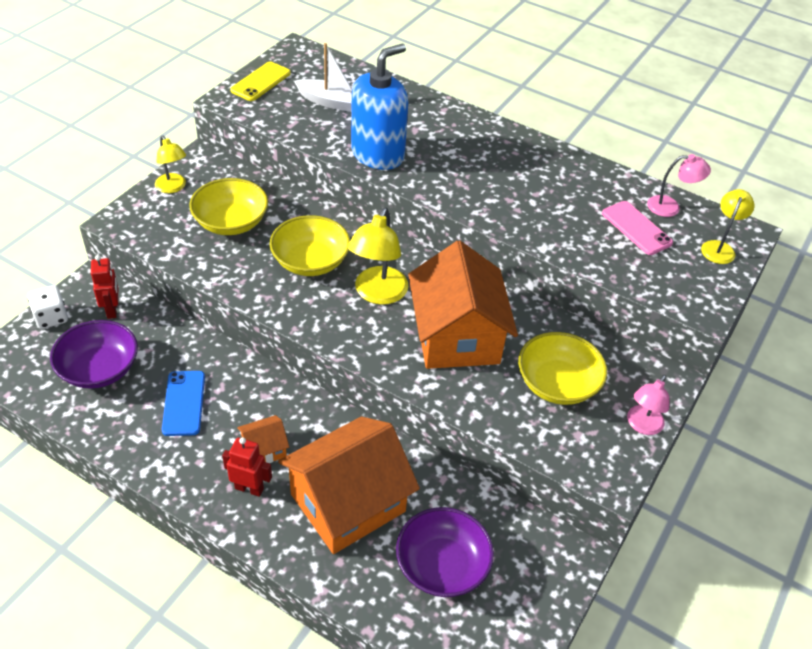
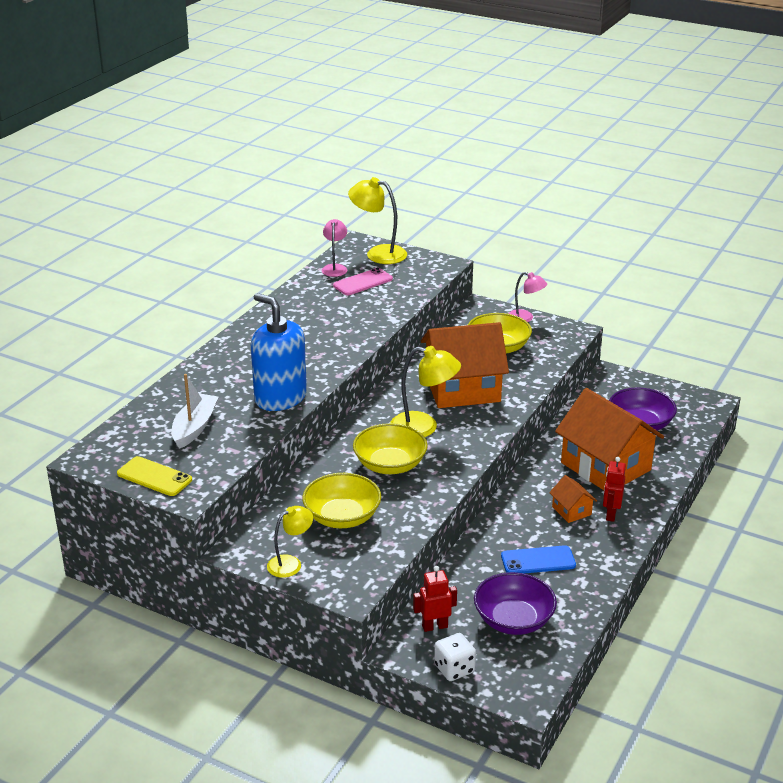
camera: 90 degrees left, 15 degrees down
(719, 247) = (378, 253): yellow lamp -> yellow lamp, size x1.59

